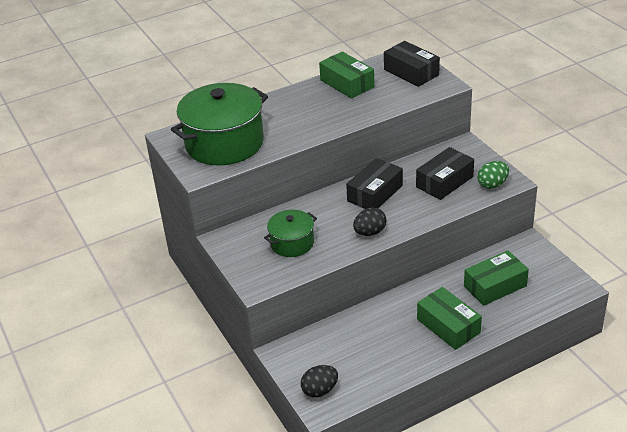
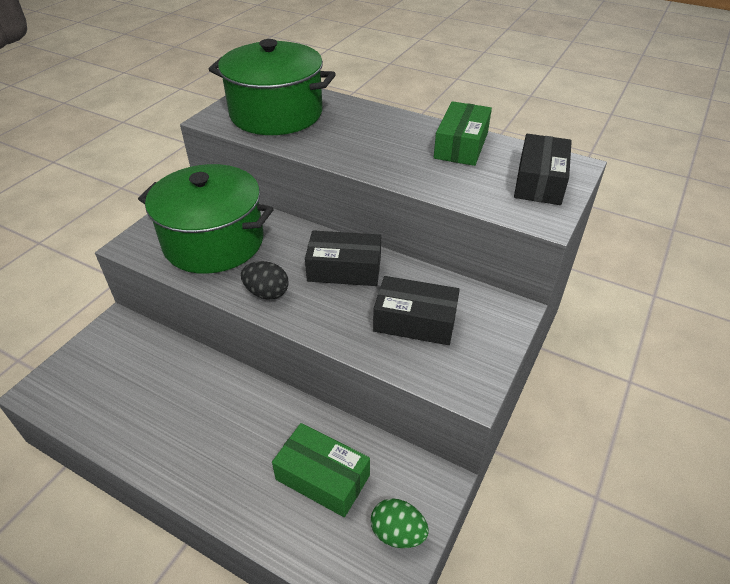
camera: 55 degrees right, 5 degrees up
(292, 243) = (213, 242): green pot -> green pot, size x1.88
(320, 390) = (65, 378): black egg -> none
(448, 326) = (218, 455): green box -> none
(492, 184) = (448, 373): green egg -> green egg (398, 533)

